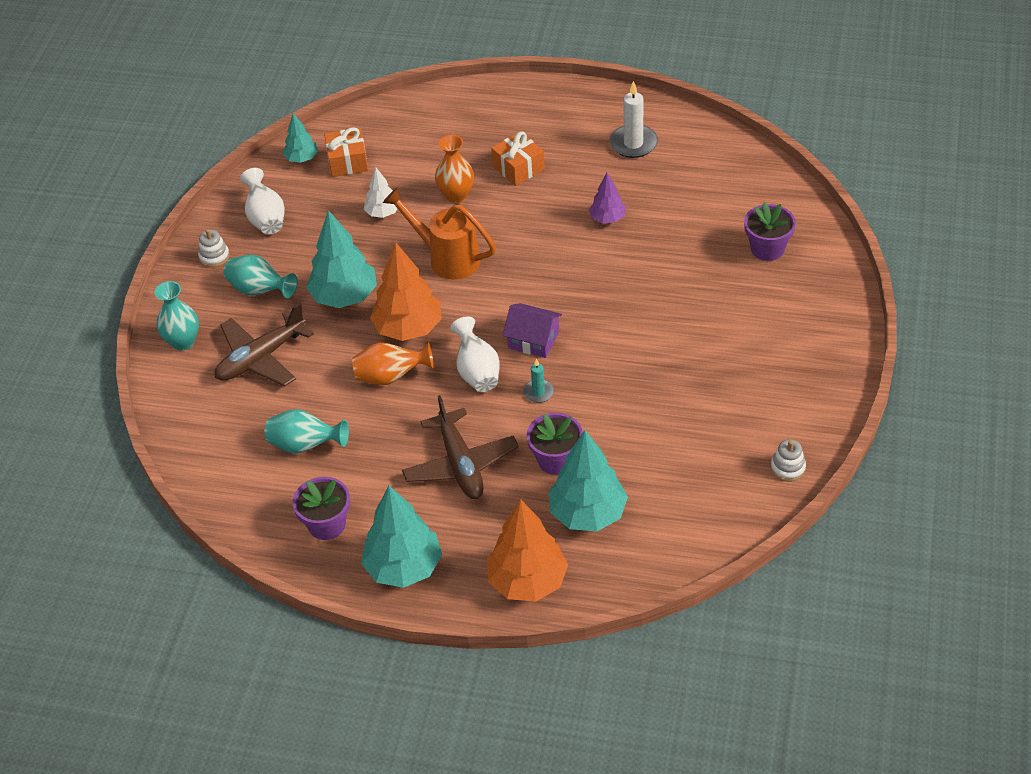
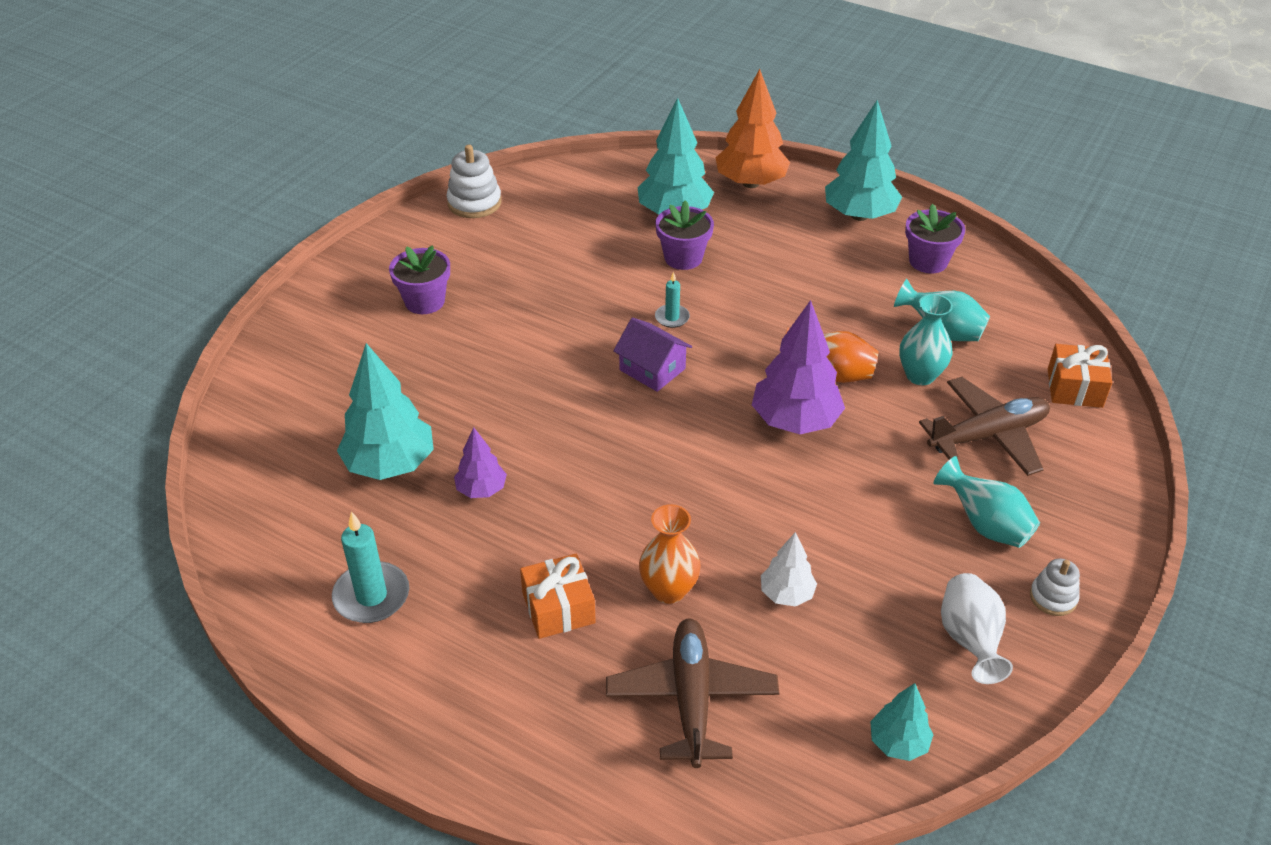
camera: 165 degrees left, 5 degrees down
(183, 341) = (1093, 483): turquoise vase -> turquoise vase (920, 375)
(344, 296) = (868, 483): turquoise tree -> turquoise tree (390, 464)
(347, 161) = (820, 709): orange gift -> orange gift (1074, 388)
(408, 328) = (795, 421): orange tree -> purple tree
(446, 258) = (717, 497): orange watering can -> none
(460, 464) = (780, 277): brown plane -> brown plane (691, 699)
(477, 372) = (730, 354): white vase -> none
(633, 143) = (371, 596): white candle -> turquoise candle
(767, 248) = (322, 395): purple flower pot -> purple flower pot (425, 301)
(788, 468) = (474, 203): white stacking toy -> white stacking toy, size x1.60

